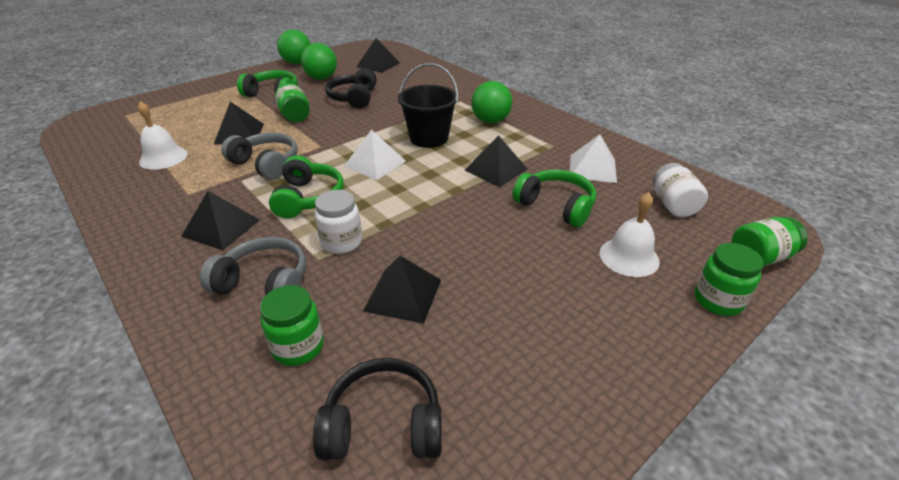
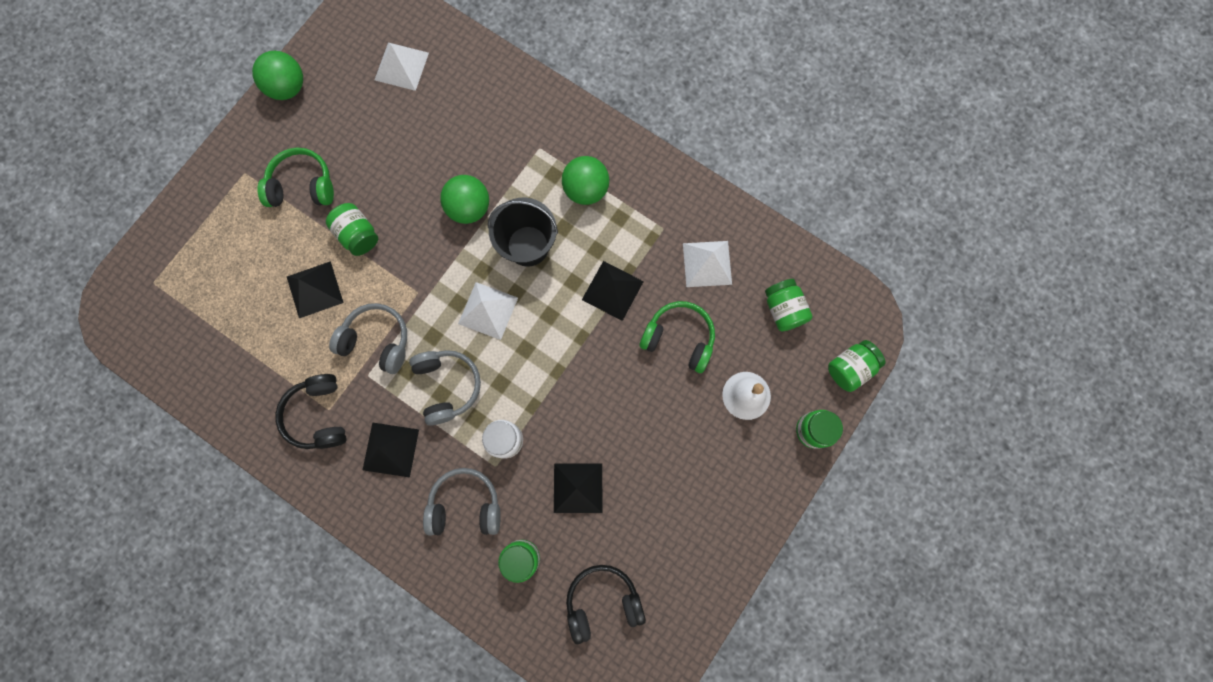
camera: 15 degrees left, 40 degrees up
(163, 157) = (262, 357): white bell -> none
(308, 198) = (447, 386): green headphones -> grey headphones
(321, 78) = (343, 127): green ball -> green ball (469, 208)
(354, 98) = (408, 172): black headphones -> black headphones (318, 415)
(378, 64) = (401, 66): black pyramid -> white pyramid
(673, 205) = (783, 309): white jar -> green jar

